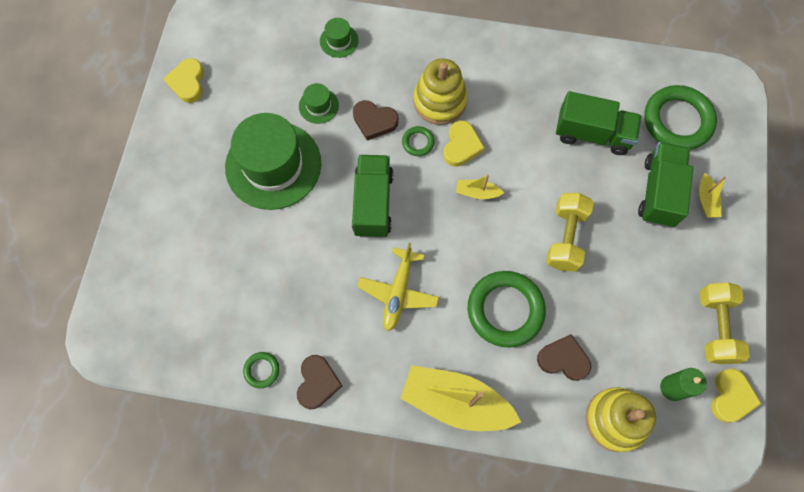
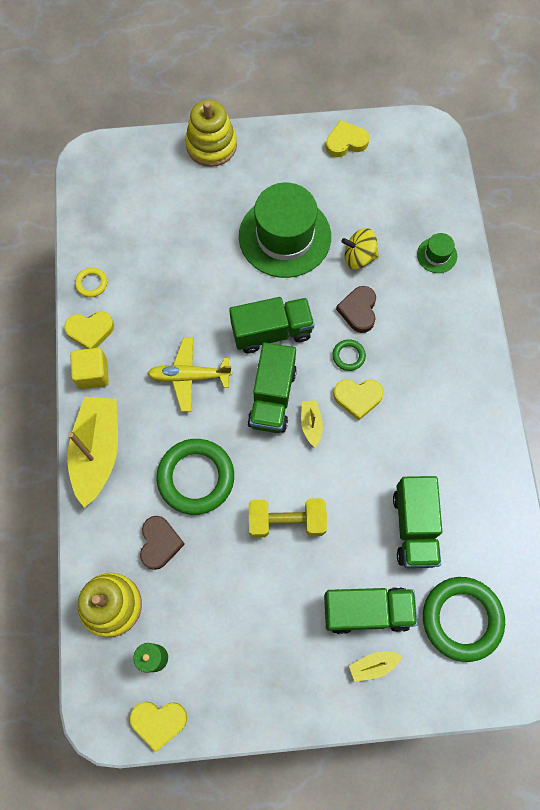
camera: 75 degrees right, 0 degrees up
(262, 370) = (91, 283): green ring -> yellow ring
(317, 383) = (90, 331): brown heart -> yellow heart
(318, 106) = (359, 257): green hat -> yellow spinning top
(368, 390) = (93, 374): none -> yellow cube
(439, 101) = (401, 365): yellow stacking toy -> yellow stacking toy (211, 145)
(441, 220) = (272, 397): none -> green truck
(715, 327) = (229, 695): yellow dumbbell -> none

